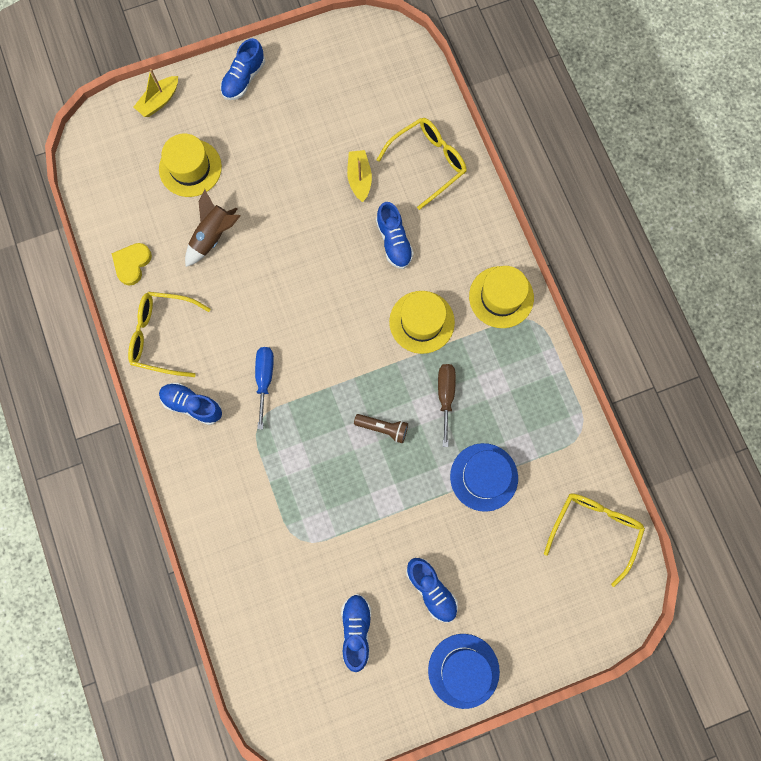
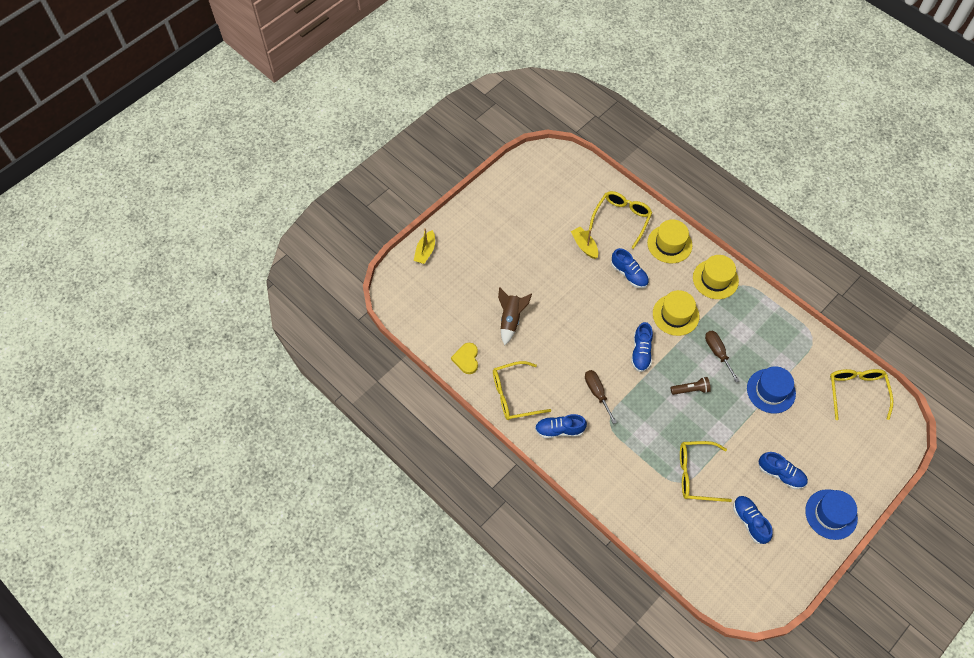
camera: 25 degrees left, 15 degrees down
(190, 168) = (470, 284): yellow hat -> yellow hat (669, 244)
(244, 79) = (473, 216): blue shoe -> blue shoe (641, 352)
(264, 379) = (597, 393): blue screwdriver -> brown screwdriver
(325, 539) = (696, 474): none -> yellow glasses

